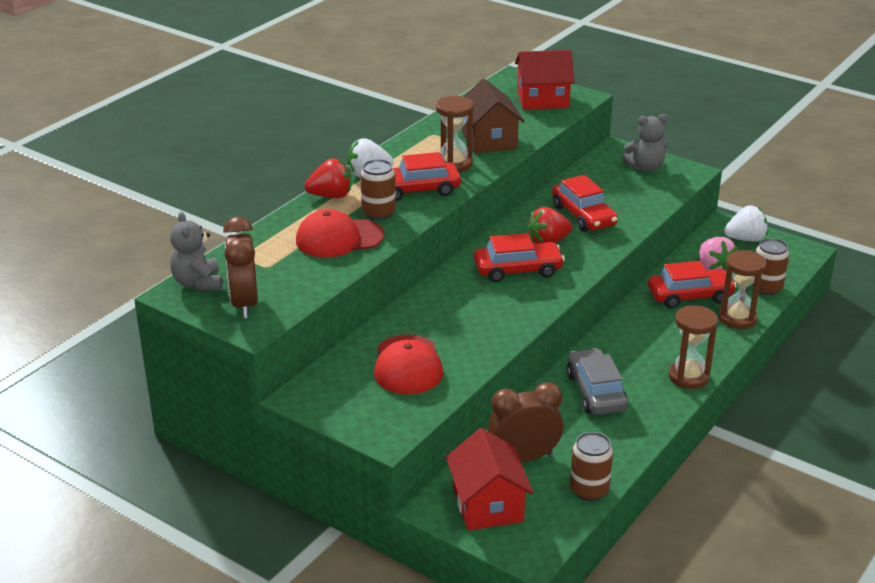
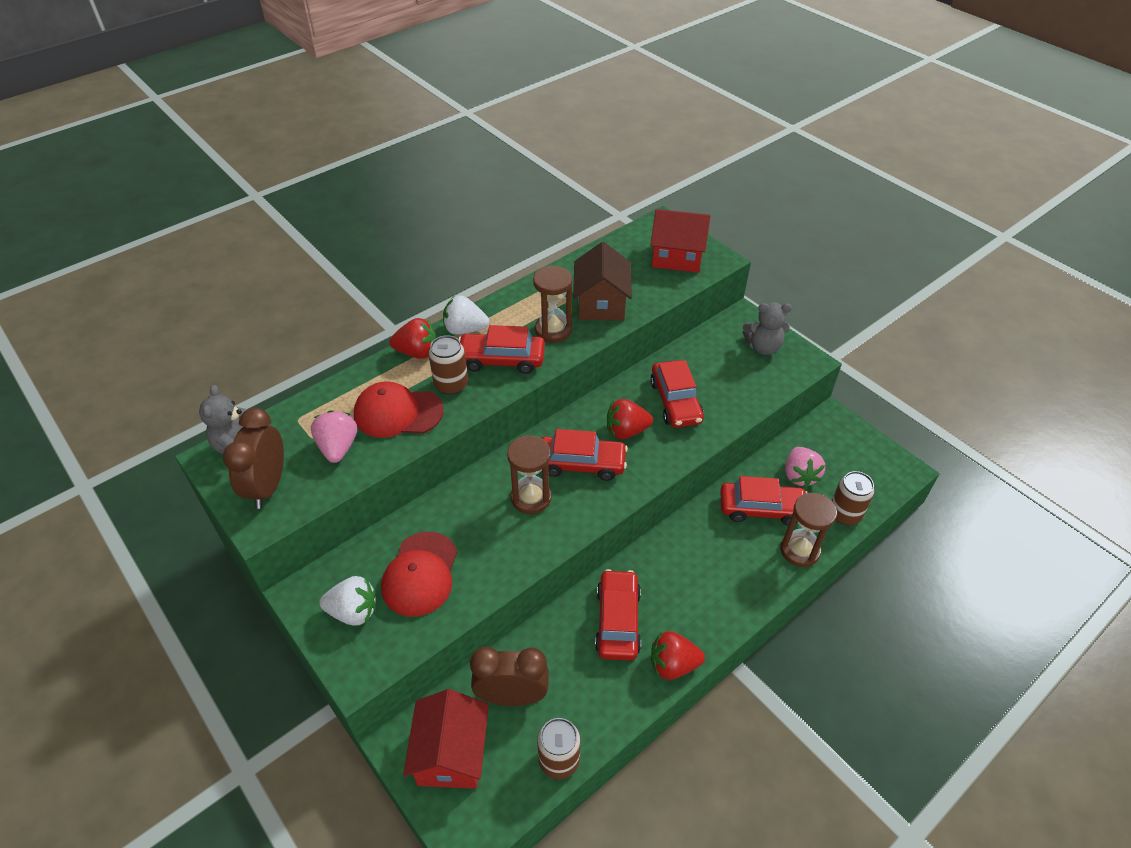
camera: 15 degrees right, 15 degrees up
(296, 269) = (338, 447): none -> pink strawberry
(596, 392) = (618, 621): grey car -> red car
(660, 411) = (673, 665): none -> red strawberry
(688, 377) = (719, 622): brown hourglass -> brown hourglass (531, 498)
(745, 239) = (846, 442): white strawberry -> white strawberry (353, 612)

